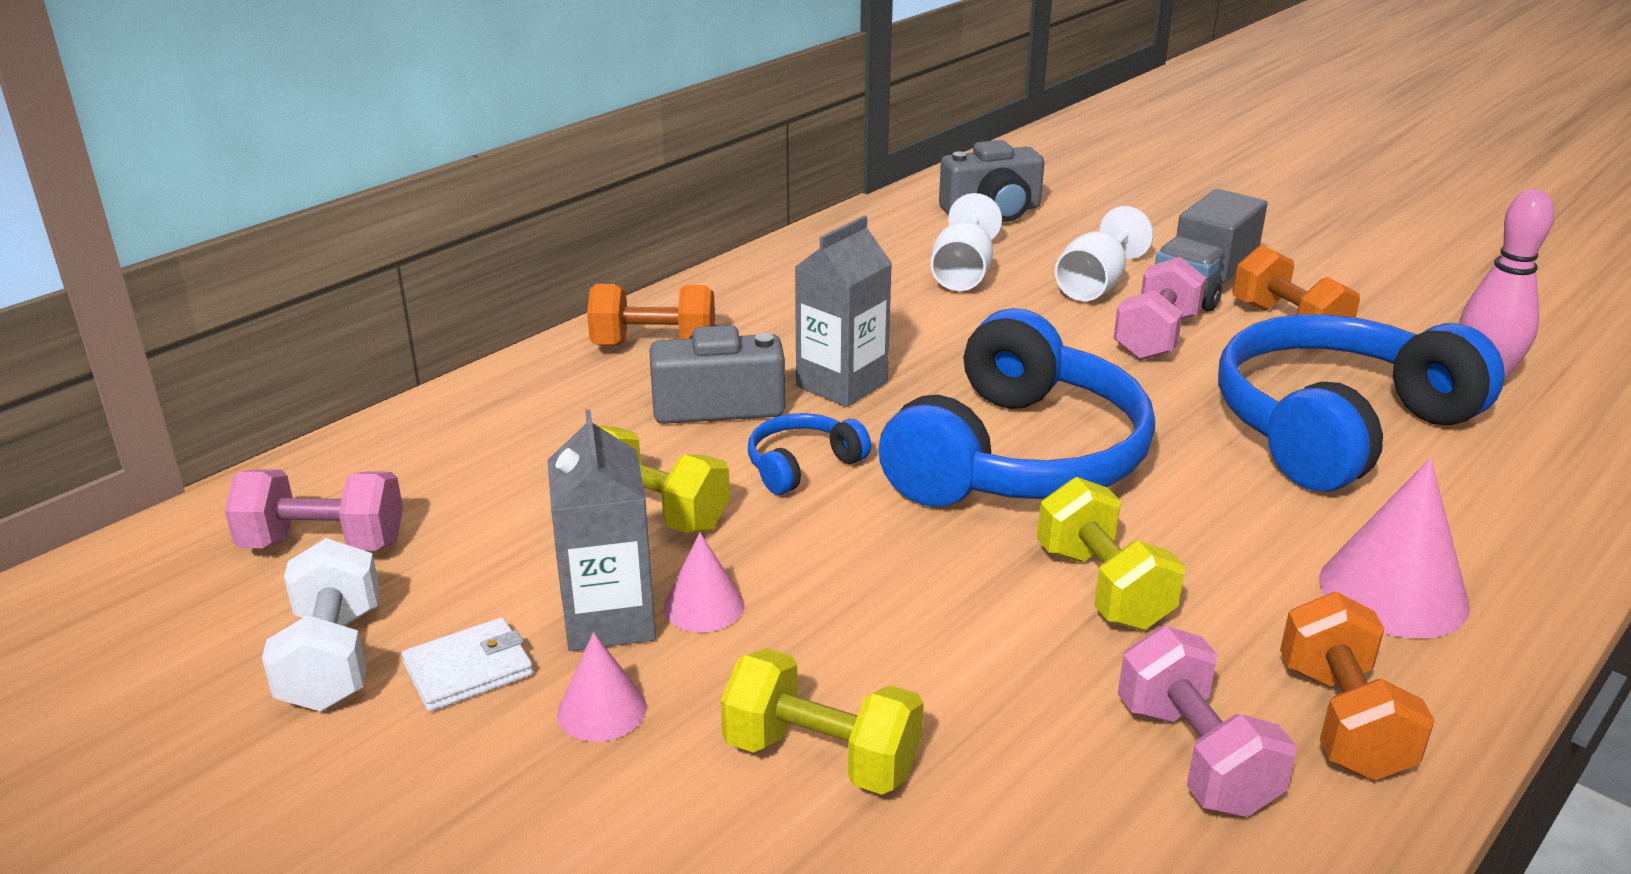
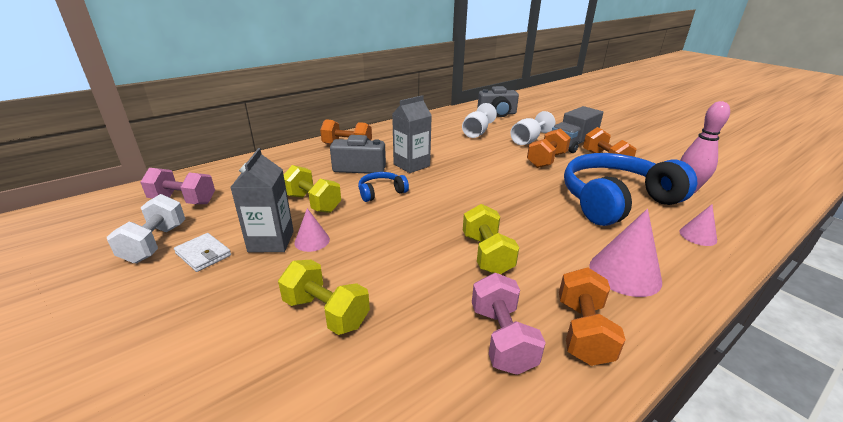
camera: 10 degrees right, 0 degrees up
(468, 670) = (203, 254): white wallet -> white wallet turned 60 degrees clockwise
(601, 710) = (245, 278): pink cone -> pink cone (698, 236)
(1018, 457) = (471, 198): blue headphones -> none
(1156, 337) = (546, 160): pink dumbbell -> orange dumbbell

